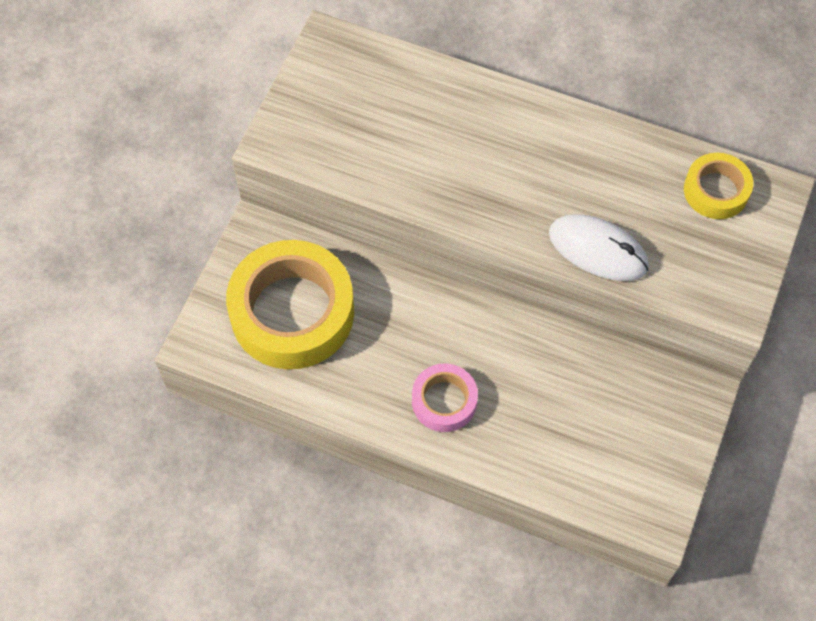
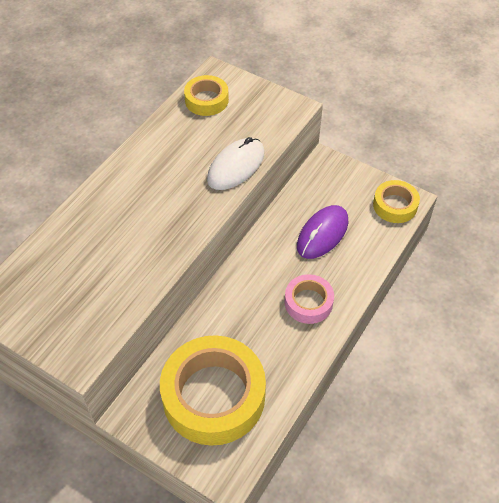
camera: 80 degrees left, 10 degrees down
(563, 406) = (322, 234): none -> purple mouse
(641, 502) = (395, 205): none -> yellow tape

